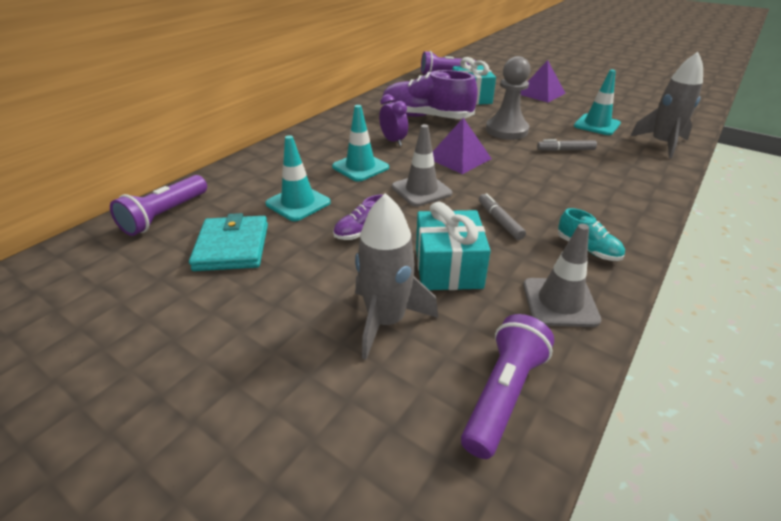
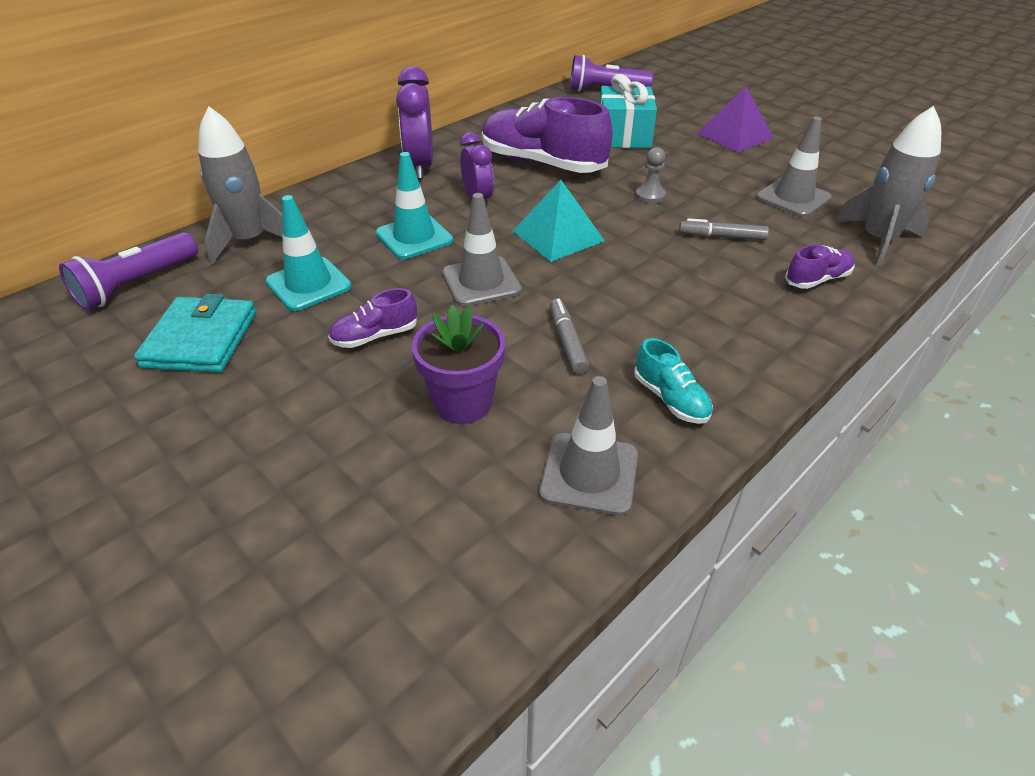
camera: 10 degrees right, 5 degrees up
(343, 125) = (420, 167): none -> purple clock
(386, 321) = (348, 468): grey rocket -> grey rocket (249, 241)
(448, 267) = (463, 403): turquoise gift -> purple flower pot
(459, 158) = (558, 235): purple pyramid -> turquoise pyramid
(503, 394) = (449, 590): purple flashlight -> none
(506, 130) = (650, 196): grey pawn -> grey pawn, size x0.48
(596, 125) = (793, 198): turquoise traffic cone -> grey traffic cone
(638, 169) = (817, 279): none -> purple shoe

